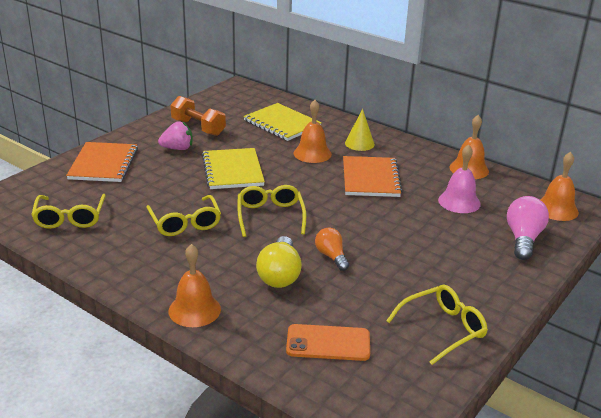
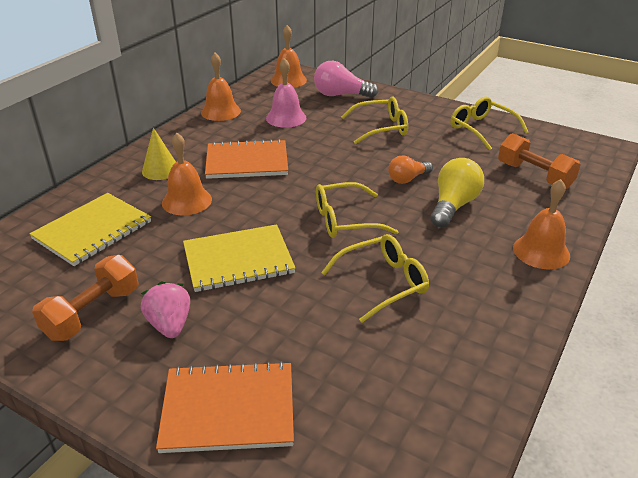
camera: 95 degrees left, 5 degrees up
(70, 218) = (411, 406): yellow glasses -> yellow glasses (381, 128)
(279, 275) = (453, 205): yellow light bulb -> yellow light bulb turned 60 degrees counterclockwise
(328, 343) = (534, 175): orange phone -> orange dumbbell

